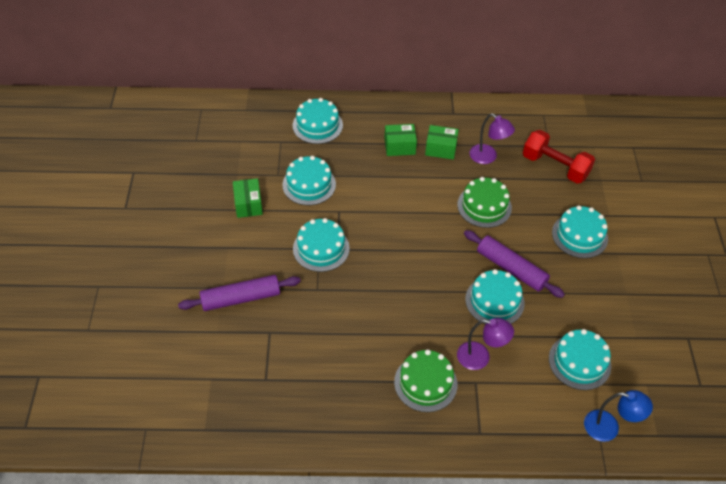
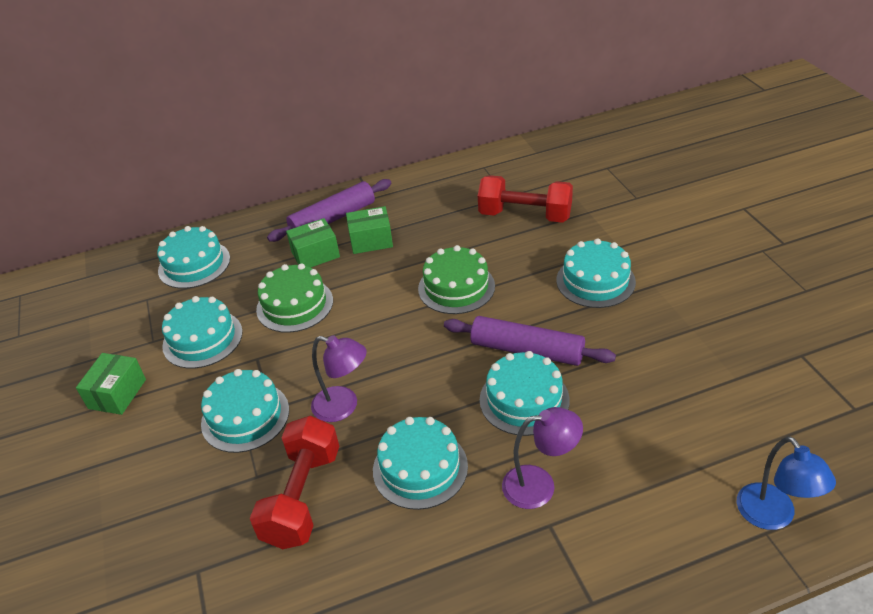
camera: 15 degrees left, 10 degrees down
(241, 298) = (136, 534): purple rolling pin -> purple rolling pin (333, 219)
(248, 204) = (117, 394): green box -> green box turned 45 degrees clockwise
(340, 312) = (302, 497): none -> red dumbbell
(425, 383) = (474, 556): green cake -> green cake (295, 305)
(488, 157) = (436, 231): purple lamp -> purple lamp (344, 407)
(579, 362) = (681, 438): turquoise cake -> turquoise cake (420, 468)
(609, 427) = (772, 516): blue lamp -> blue lamp turned 75 degrees clockwise

